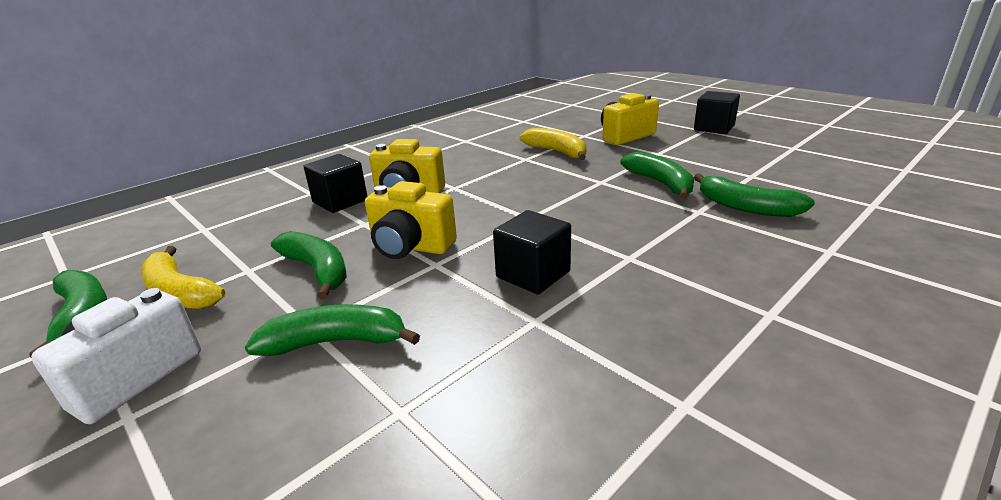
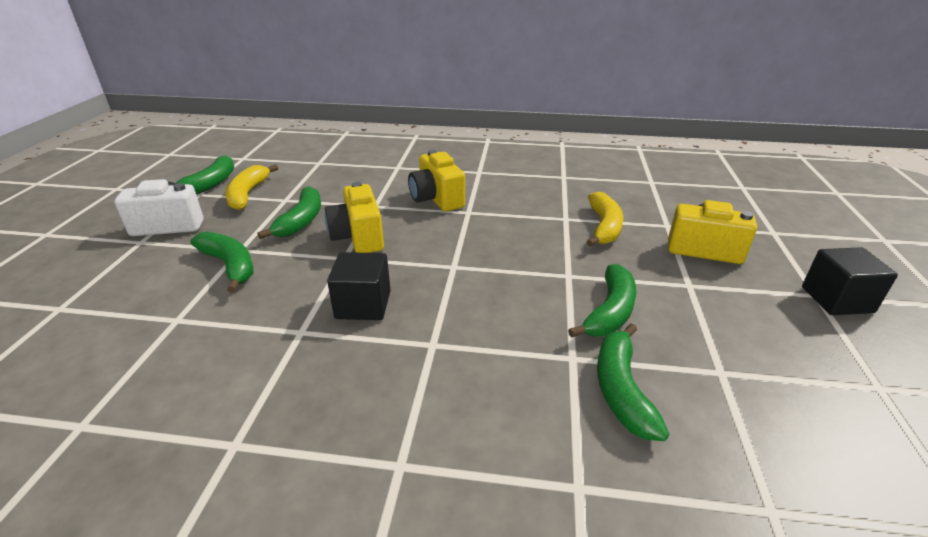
camera: 50 degrees right, 5 degrees up
(340, 201) = (396, 182): black cube -> none

